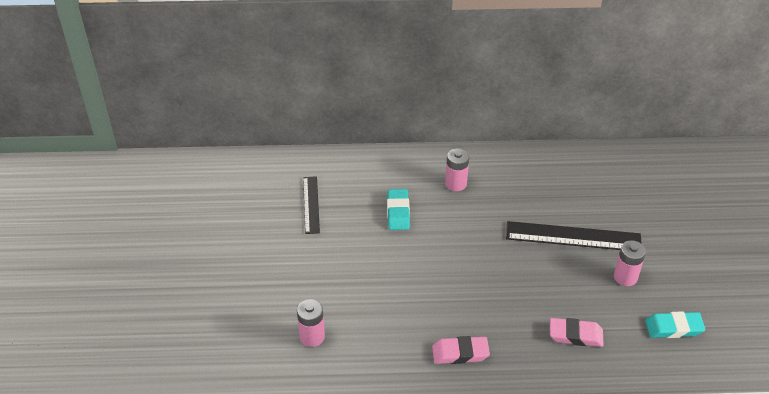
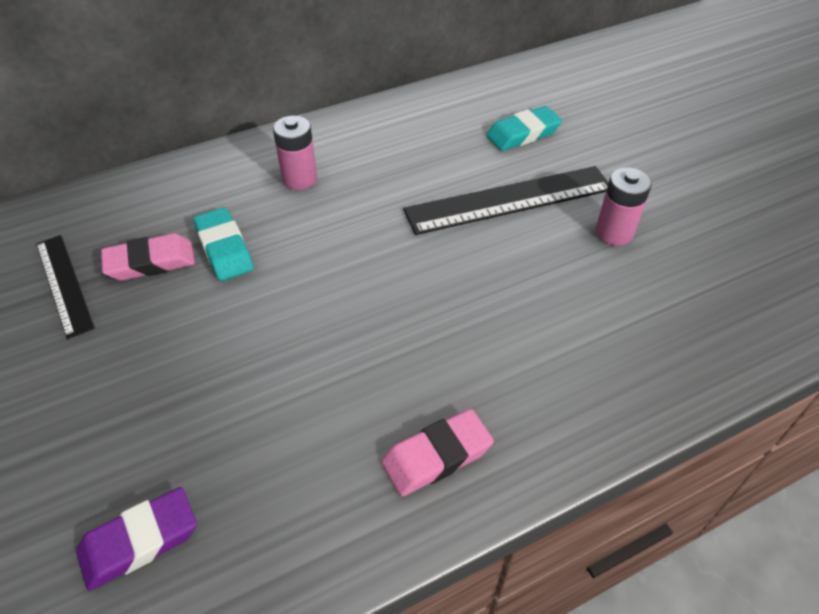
camera: 25 degrees left, 5 degrees up
(312, 337) = (140, 541): pink battery -> purple eraser
(575, 335) = (601, 348): pink eraser -> pink eraser (150, 262)
(673, 328) = (726, 282): turquoise eraser -> turquoise eraser (523, 134)

